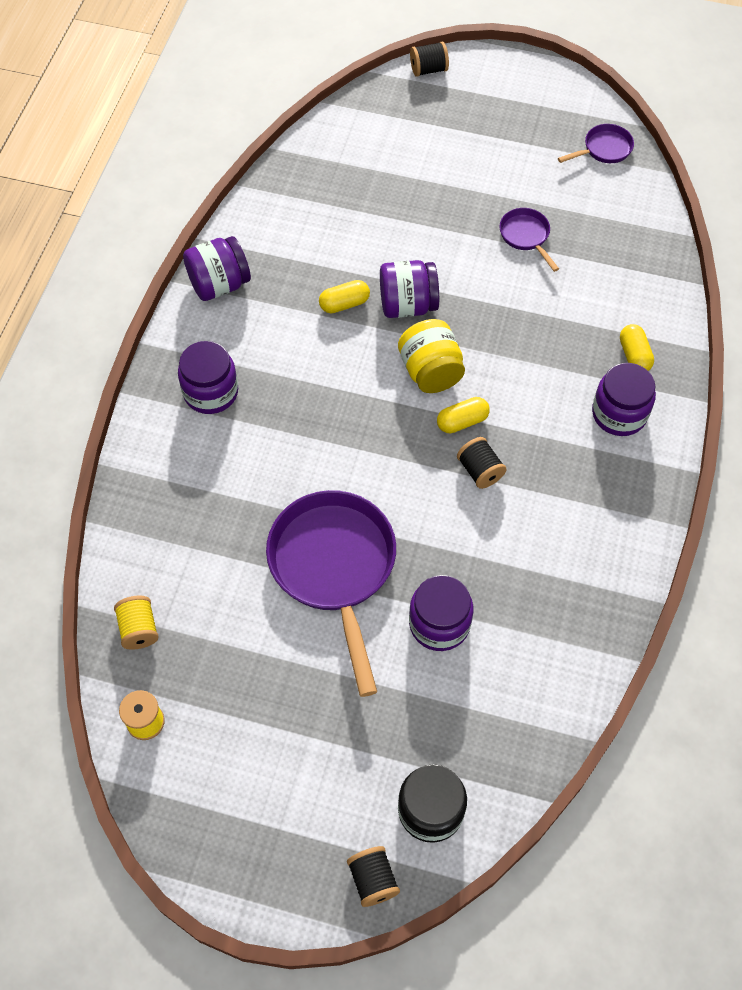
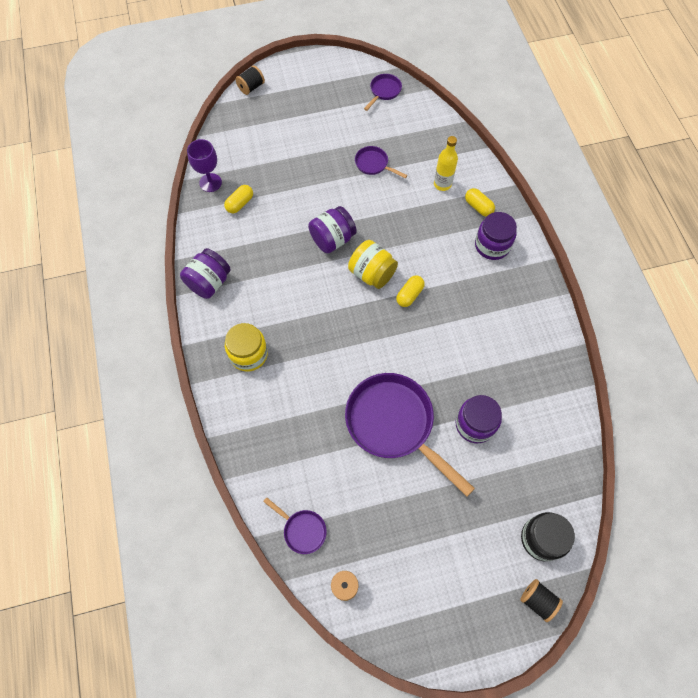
camera: 30 degrees left, 5 degrees up
(139, 629) = (302, 530): yellow spool -> purple pan
(211, 392) = (248, 354): purple jar -> yellow jar
(299, 165) = (210, 182): none -> purple goblet
(344, 304) = (294, 257): yellow capsule -> yellow capsule (240, 203)
(480, 471) = (438, 319): black spool -> none
(603, 303) = (442, 184): none -> yellow bottle

